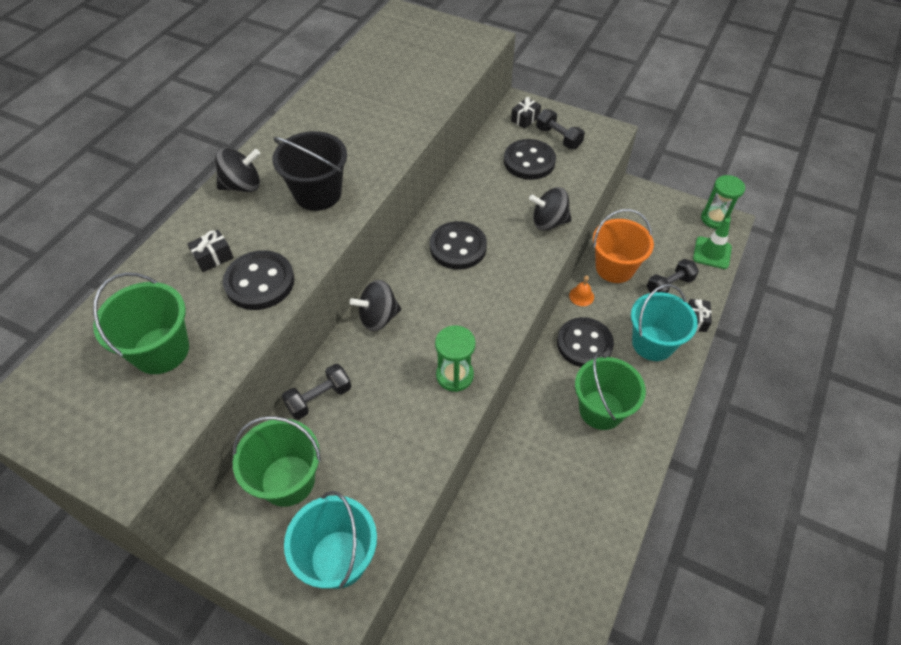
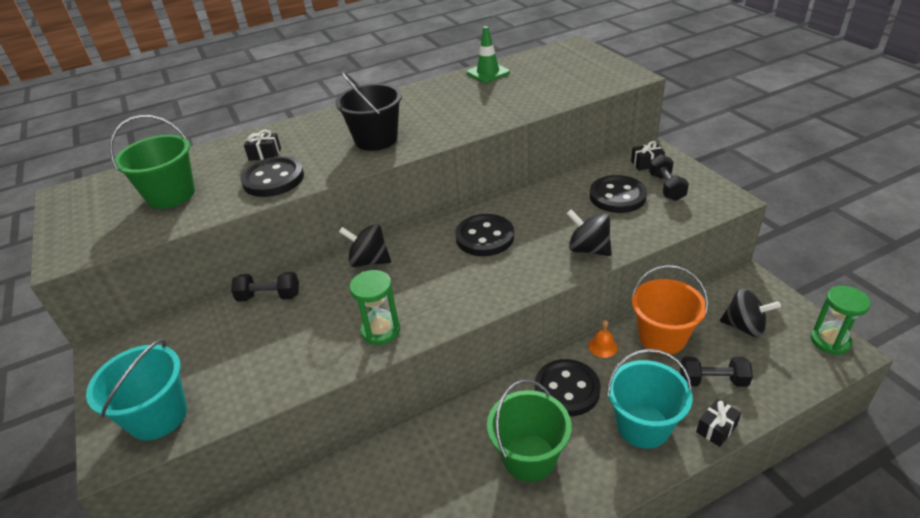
camera: 40 degrees right, 15 degrees down
(242, 186) = (333, 119): black spinning top -> black spinning top (744, 327)
(288, 480) = (189, 341): green bucket -> none
(712, 253) = (796, 372): green traffic cone -> green traffic cone (488, 73)

